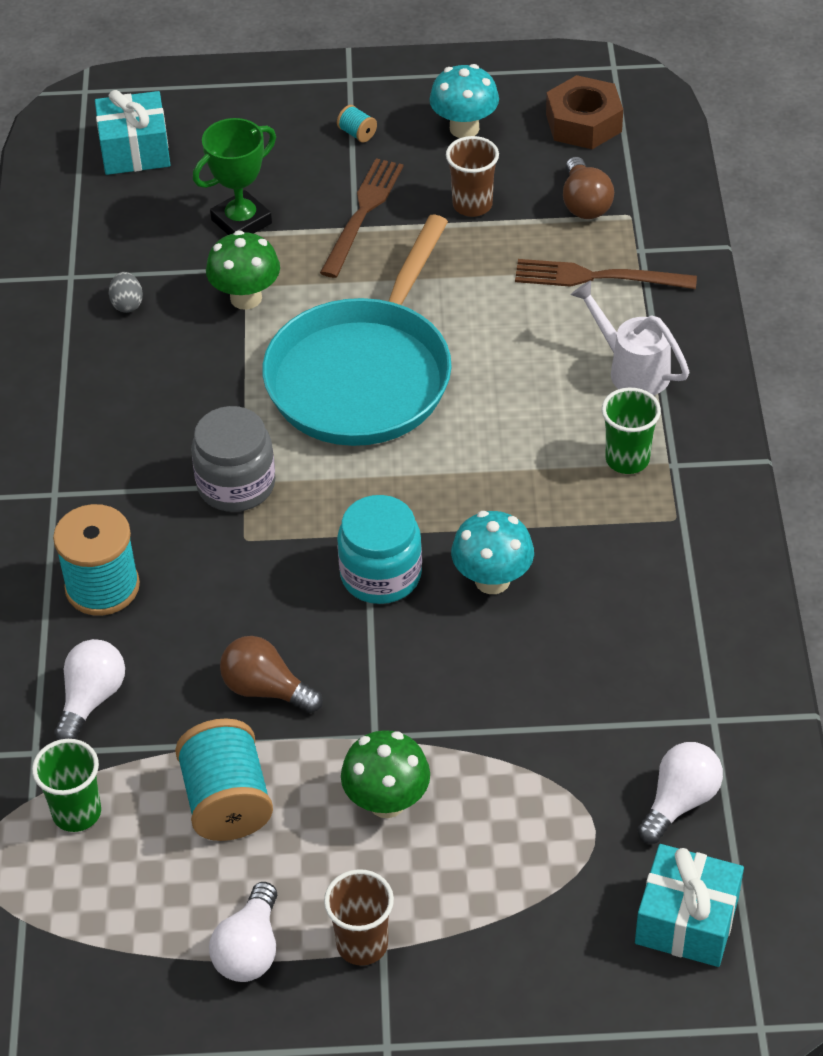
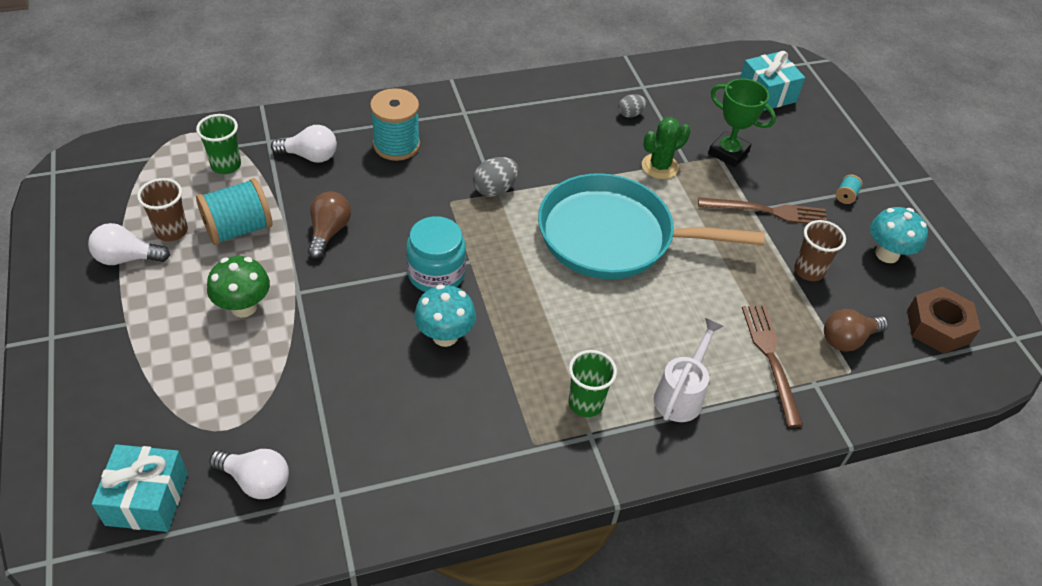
camera: 70 degrees right, 0 degrees up
(236, 484) = (495, 189): grey jar -> grey egg
(246, 298) = (660, 166): green mushroom -> green cactus
(362, 944) = (130, 312): brown cup -> brown cup (171, 231)

